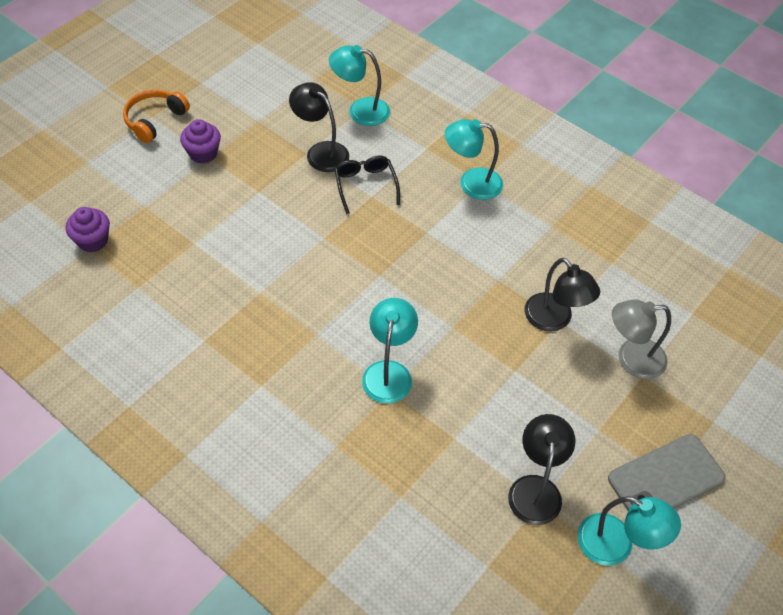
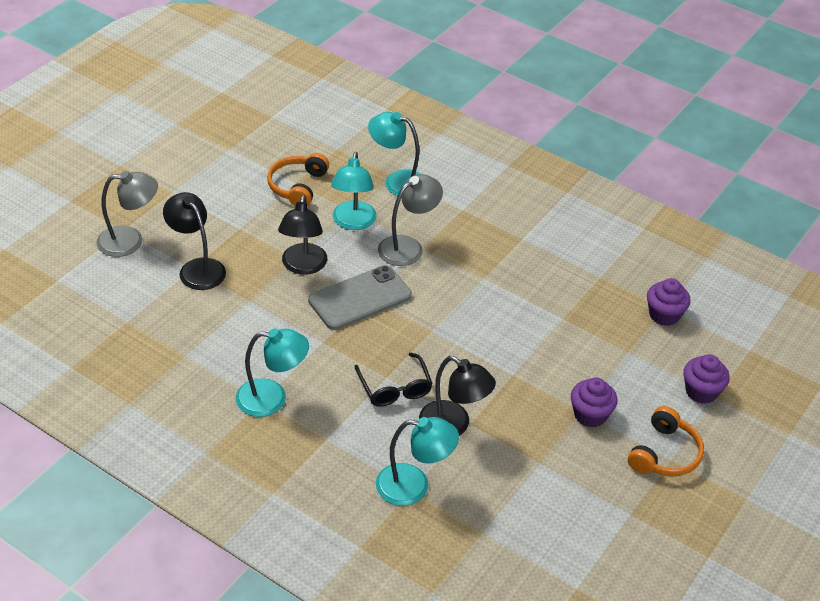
camera: 175 degrees right, 10 degrees down
(97, 167) = (701, 391): none -> purple cupcake
(332, 335) = (408, 247): none -> grey lamp
(451, 431) = (297, 186): none -> orange headphones
(535, 488) = (231, 156): black lamp -> black lamp (303, 266)
(616, 545) = (174, 129): turquoise lamp -> turquoise lamp (397, 181)
(666, 478) = (124, 165): grey phone -> grey phone (360, 298)

